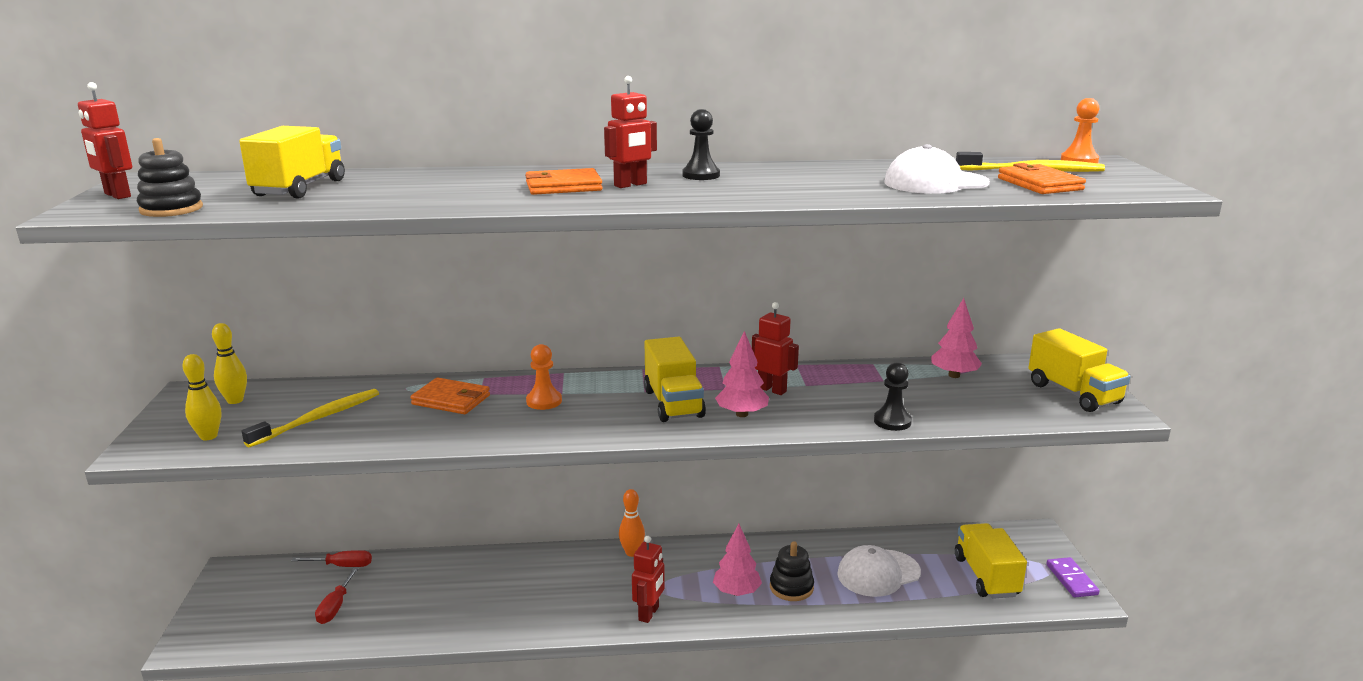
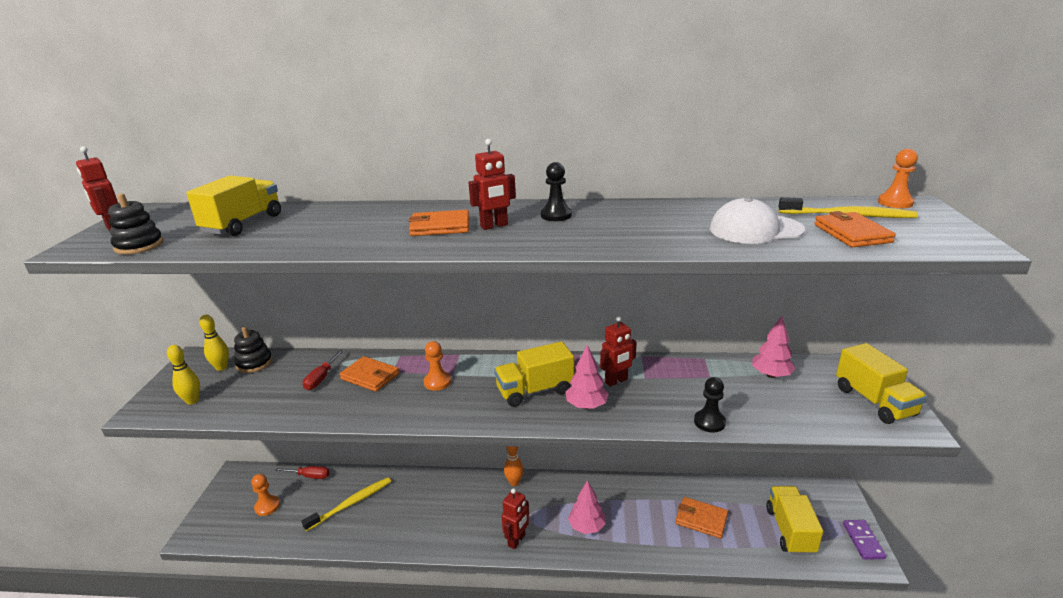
camera: 10 degrees right, 5 degrees up
(289, 604) = (267, 506): none -> orange pawn
(318, 418) = (271, 389): yellow toothbrush -> yellow toothbrush (351, 503)
(335, 607) = (297, 512): red screwdriver -> red screwdriver (321, 378)
(673, 403) = (535, 391): yellow truck -> yellow truck turned 75 degrees clockwise
(772, 390) = (616, 381): red robot -> red robot turned 105 degrees clockwise
(791, 587) = (630, 526): black stacking toy -> black stacking toy (254, 363)
(878, 573) = (701, 519): white cap -> orange wallet

